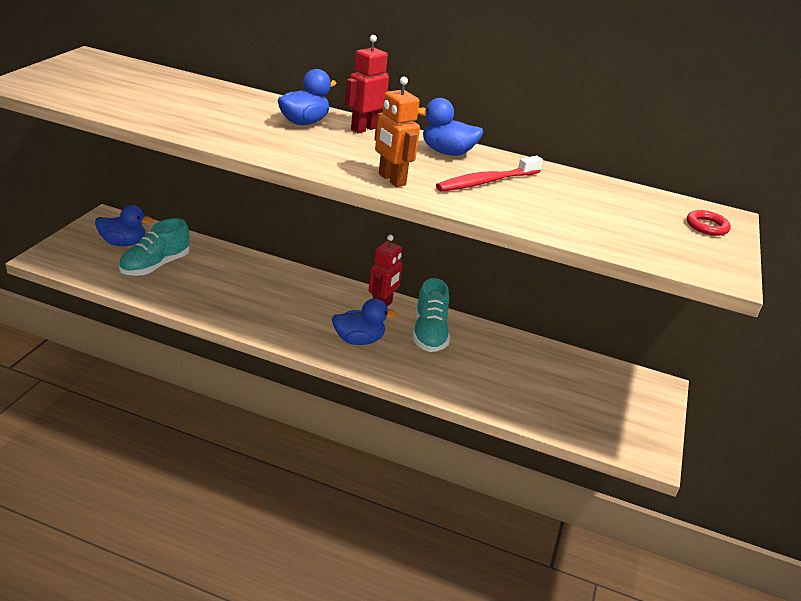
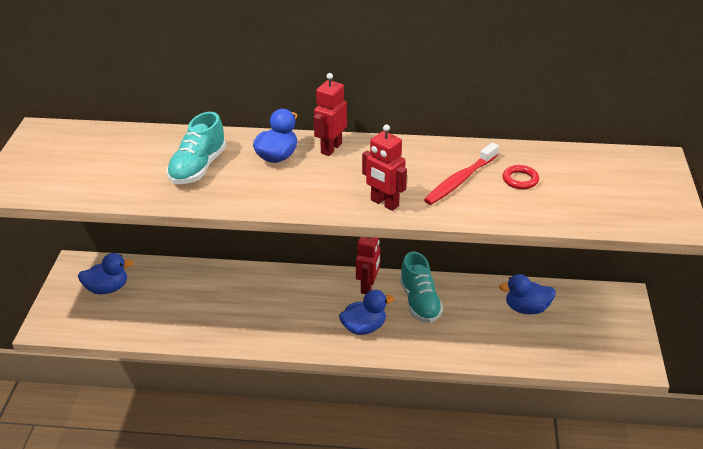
camera: 10 degrees left, 5 degrees up
(155, 266) = (150, 304): turquoise shoe -> turquoise shoe (198, 168)
(391, 180) = (384, 203): orange robot -> red robot
(447, 152) = (412, 155): blue duck -> blue duck (526, 308)
(706, 226) = (648, 175): red ring -> red ring (520, 180)

